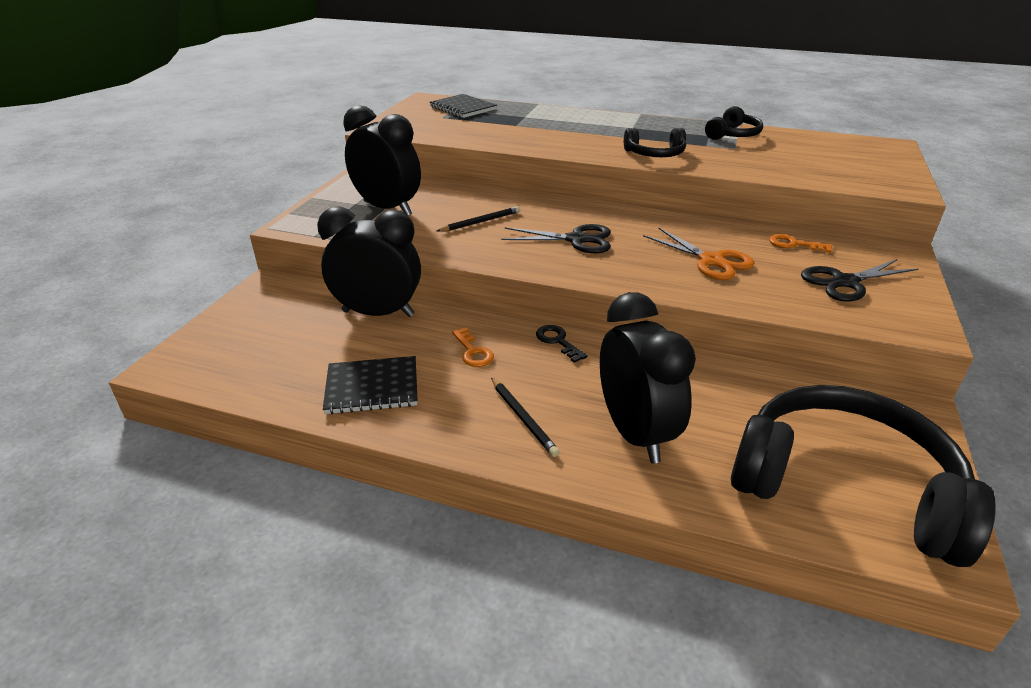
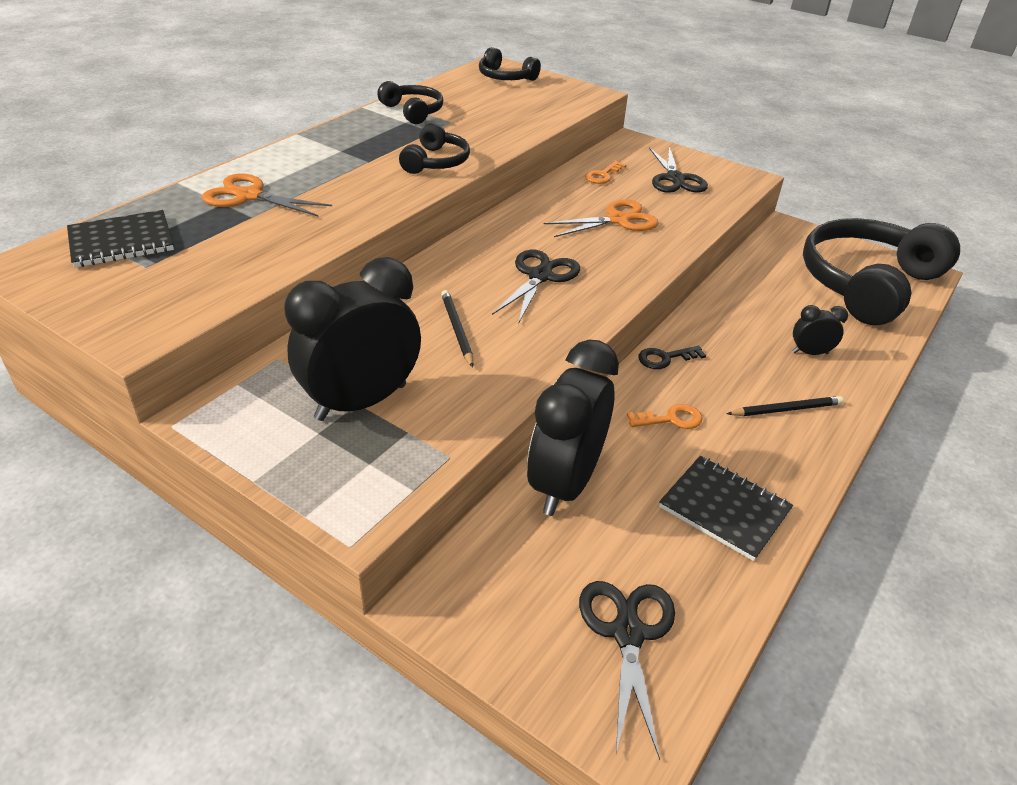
camera: 75 degrees left, 5 degrees up
(246, 354) = (628, 633): none -> black scissors
(372, 387) = (724, 509): black notebook -> black notebook turned 60 degrees counterclockwise
(540, 120) = (249, 196): none -> orange scissors
(635, 433) = (810, 353): black clock -> black clock, size x0.46
(868, 152) = (505, 77): none -> black headphones

